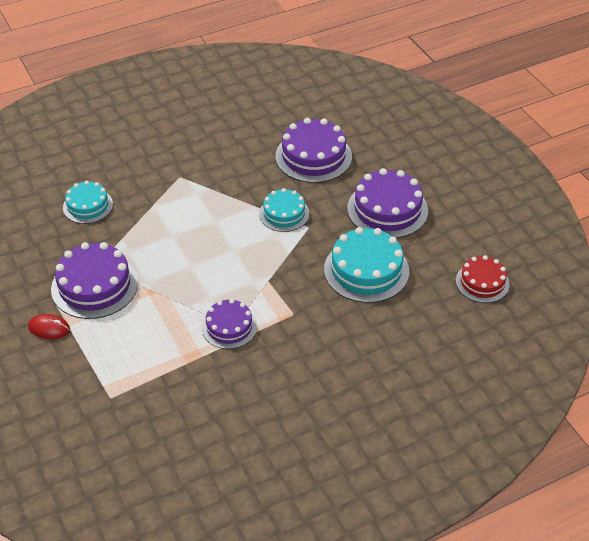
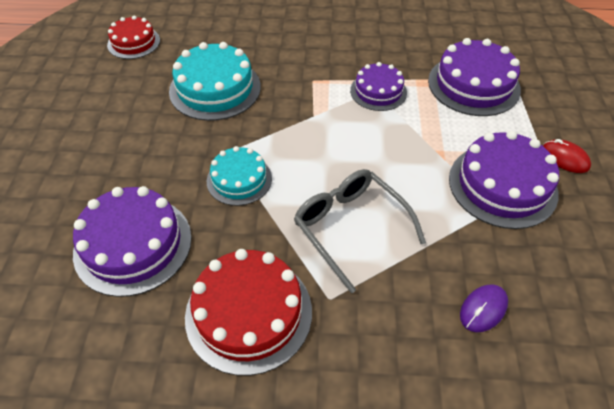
camera: 150 degrees left, 5 degrees up
(88, 206) = (483, 309): turquoise cake -> purple mouse
(189, 216) = (350, 228): none -> grey glasses
(219, 155) = (249, 313): none -> red cake
(387, 209) = (130, 136): purple cake -> purple cake (473, 85)

